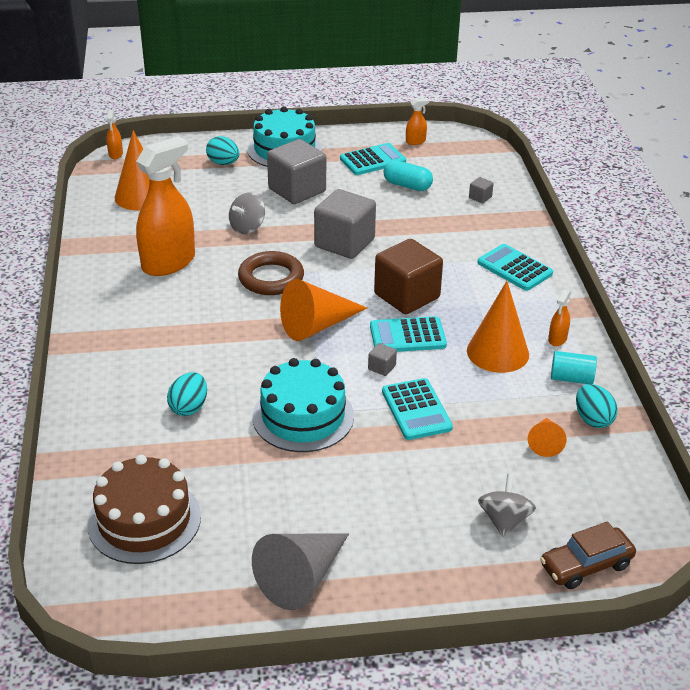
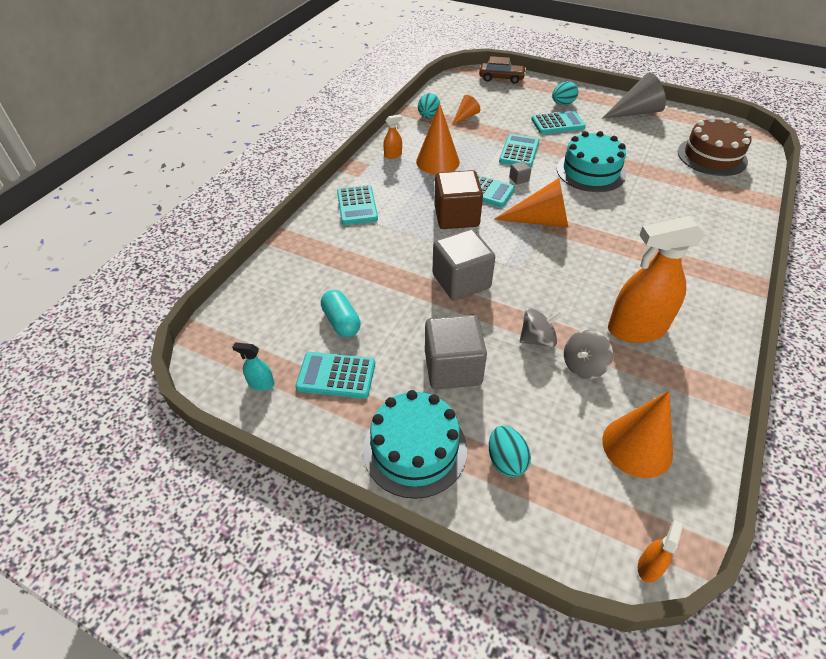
camera: 145 degrees left, 10 degrees up
(189, 407) = (664, 201): turquoise egg -> turquoise egg (562, 104)
(271, 278) = (550, 273): brown ring -> none
(406, 489) = (557, 123): none -> turquoise calculator
(415, 141) = (261, 383): orange spray bottle -> turquoise spray bottle
(480, 197) = (297, 277): grey cube -> none
(504, 520) = (520, 100): grey spinning top -> grey spinning top (583, 366)
(571, 378) = (413, 135): turquoise cylinder -> none

